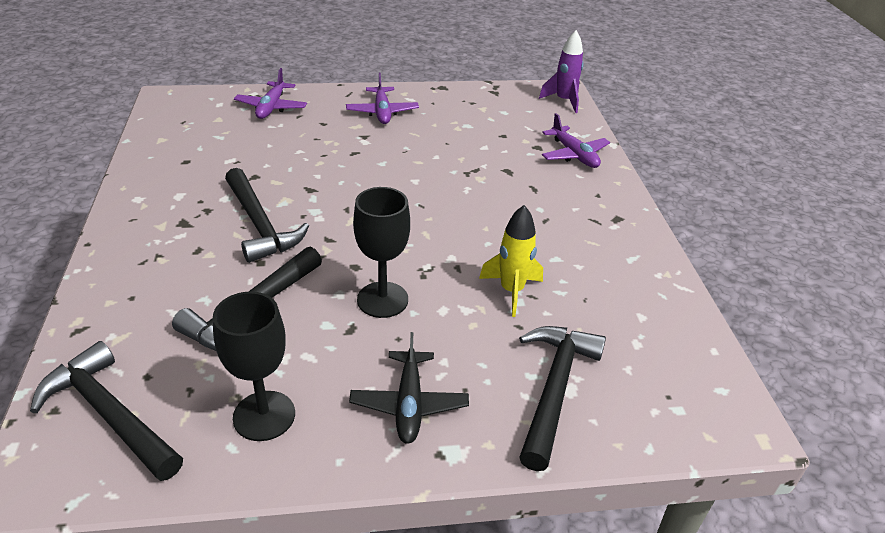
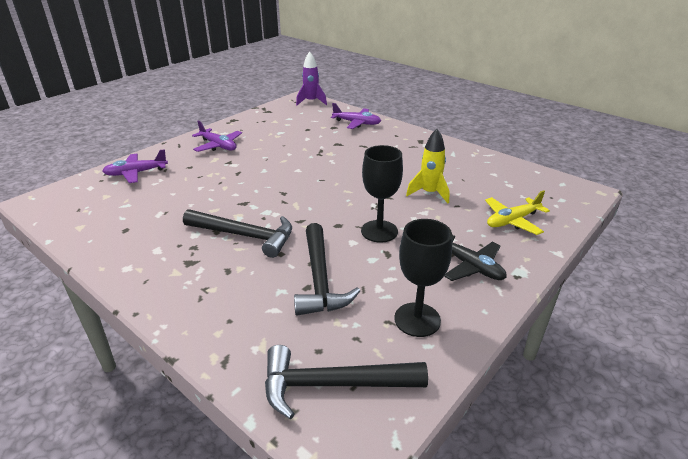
camera: 40 degrees left, 5 degrees down
(271, 107) = (136, 173): purple plane -> purple plane turned 105 degrees clockwise
(554, 389) = (512, 221): black hammer -> yellow plane

